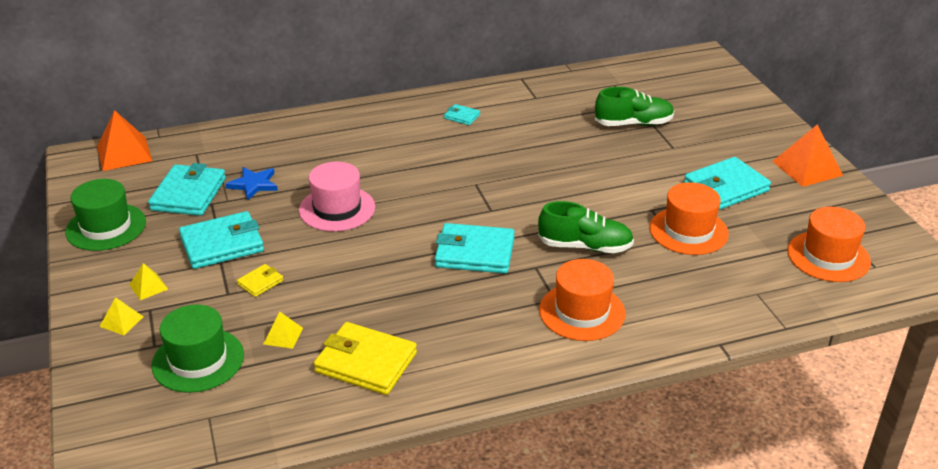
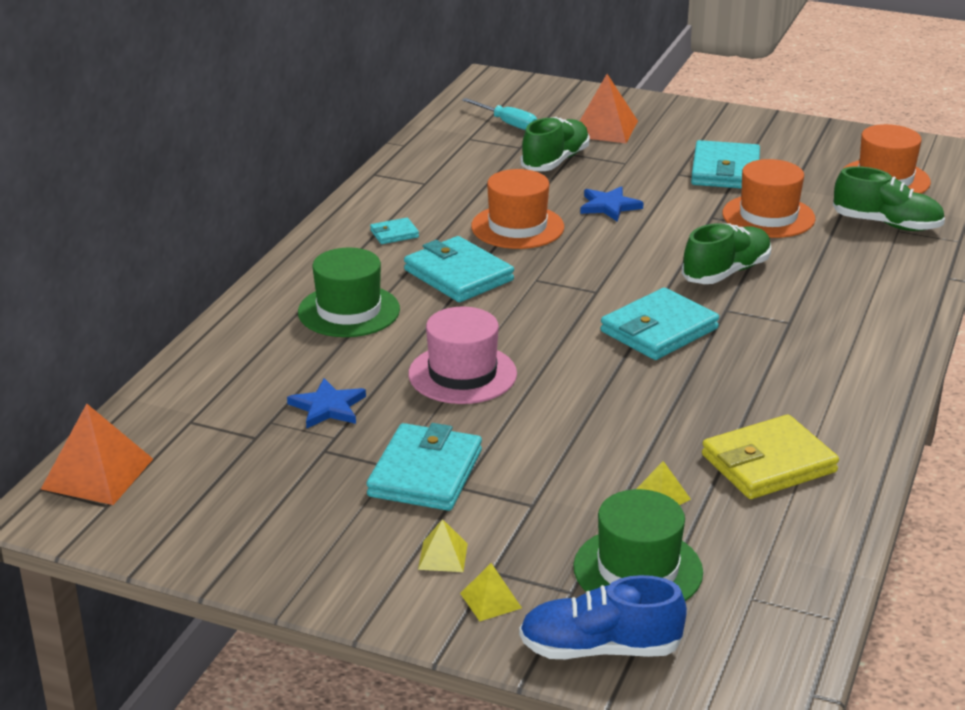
camera: 50 degrees left, 5 degrees down
(106, 227) = (259, 545): green hat -> green hat (349, 311)
(108, 380) = (600, 649): none -> blue shoe
(189, 194) = (278, 459): turquoise wallet -> turquoise wallet (458, 275)
(260, 282) = (540, 475): yellow wallet -> none
(582, 312) = (826, 318): orange hat -> orange hat (517, 227)
(605, 167) = (609, 206): none -> blue star
(655, 87) = (507, 123): none -> turquoise screwdriver
(758, 285) = (887, 224): none -> green shoe
(807, 168) = (747, 126): orange pyramid -> orange pyramid (604, 128)

